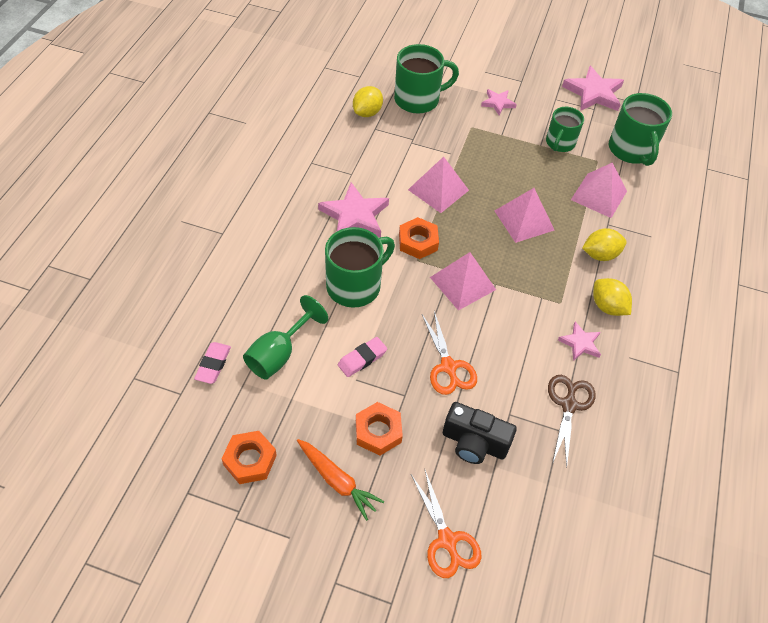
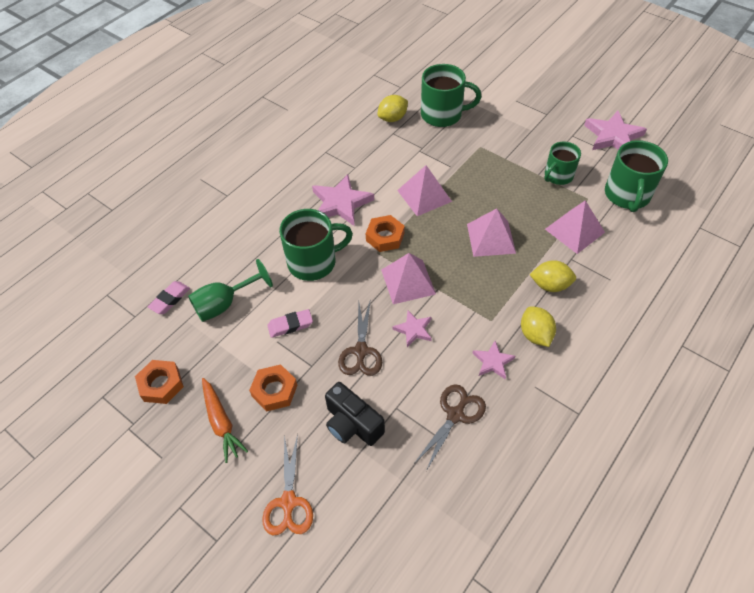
camera: 25 degrees right, 0 degrees up
(448, 366) = (361, 351): orange scissors -> brown scissors
(498, 103) = (514, 130): pink star -> pink star (413, 330)

